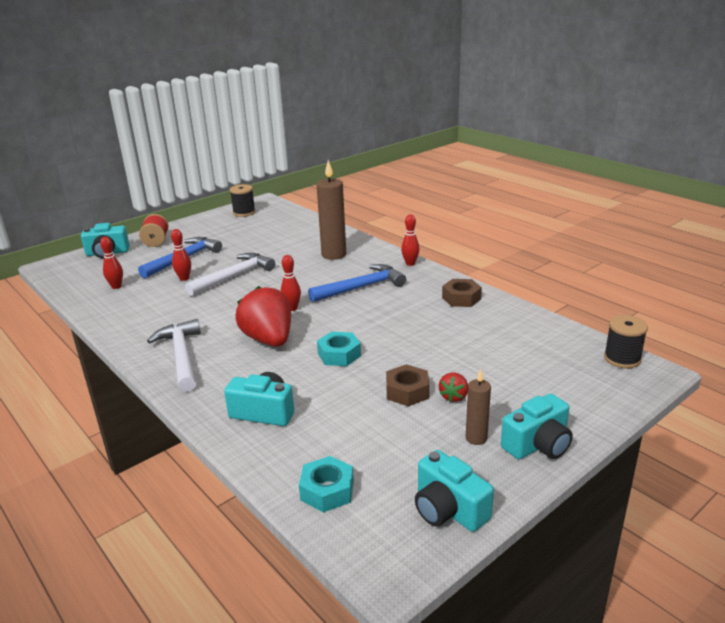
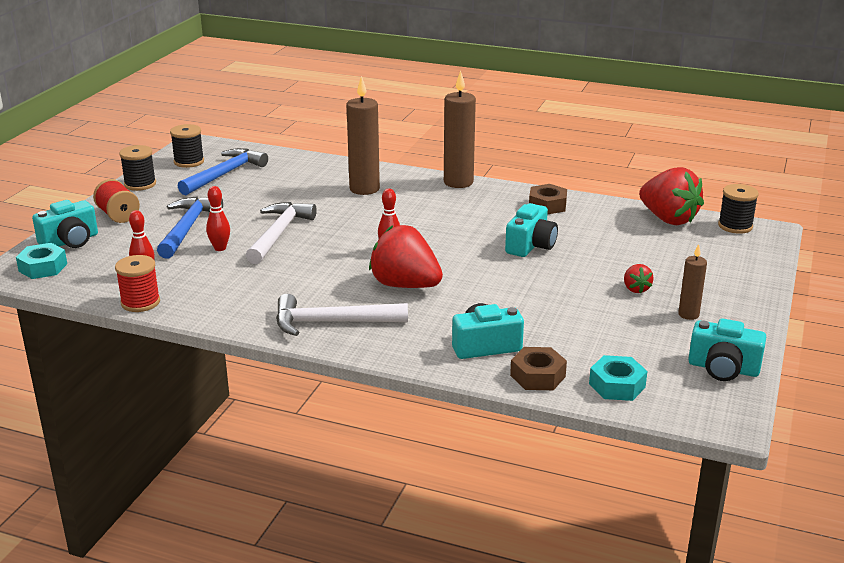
camera: 30 degrees left, 0 degrees up
(88, 306) = (140, 302): none -> red spool
(181, 356) = (332, 322): white hammer -> white hammer turned 45 degrees counterclockwise
(196, 222) = (140, 184): none -> black spool
(339, 355) = (493, 281): turquoise nut -> turquoise nut (43, 267)
(361, 287) = (436, 215): blue hammer -> blue hammer (225, 174)
(407, 391) = (592, 295): brown nut -> brown nut (537, 376)
(410, 263) = (458, 182): red bowling pin -> brown candle
(538, 444) = (738, 306): turquoise camera -> turquoise camera (530, 245)
(559, 336) = (668, 219): none -> red strawberry

